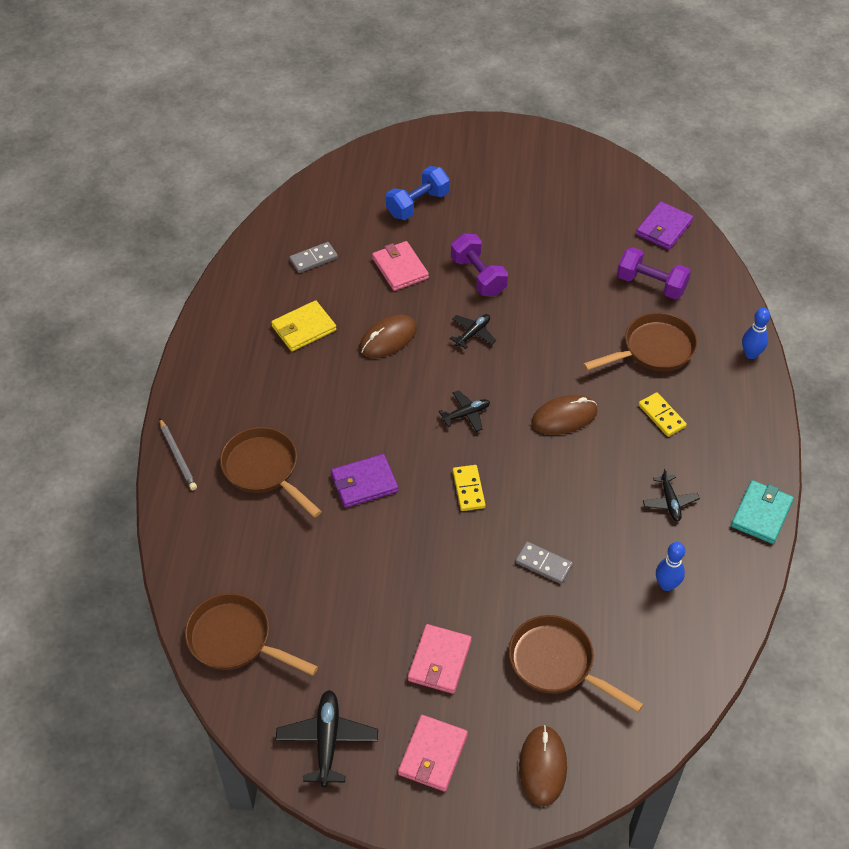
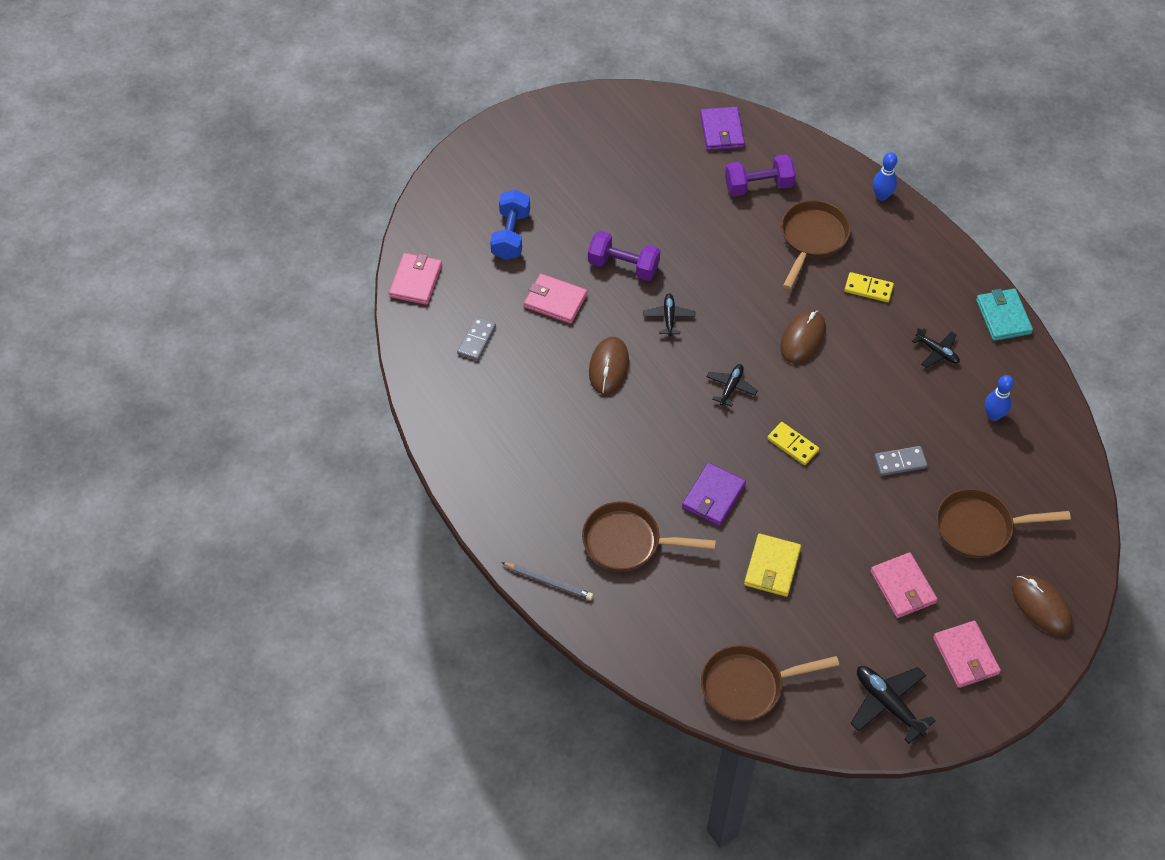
camera: 40 degrees left, 5 degrees up
(303, 328) = (533, 405): yellow wallet -> yellow wallet (772, 567)
(316, 194) = (416, 281): none -> pink wallet

